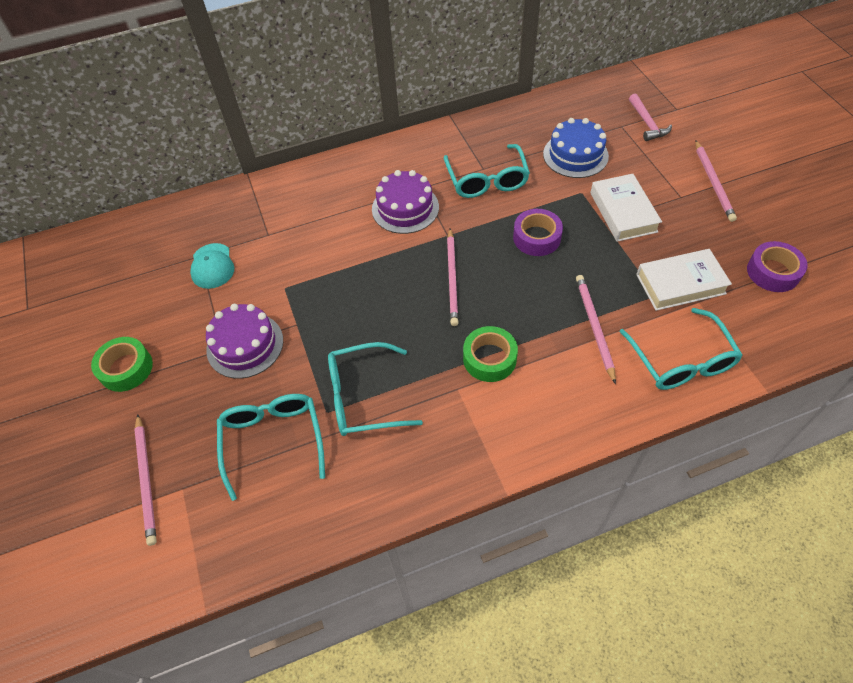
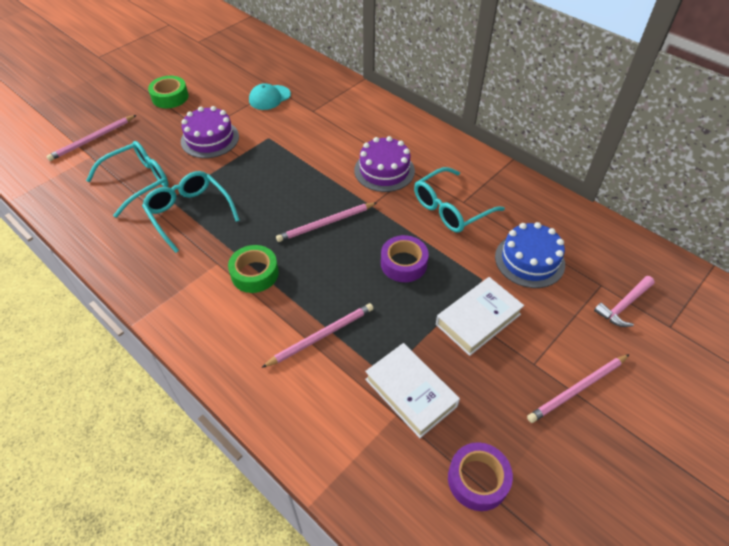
camera: 60 degrees right, 5 degrees down
(681, 360) = (313, 416): turquoise glasses -> none

